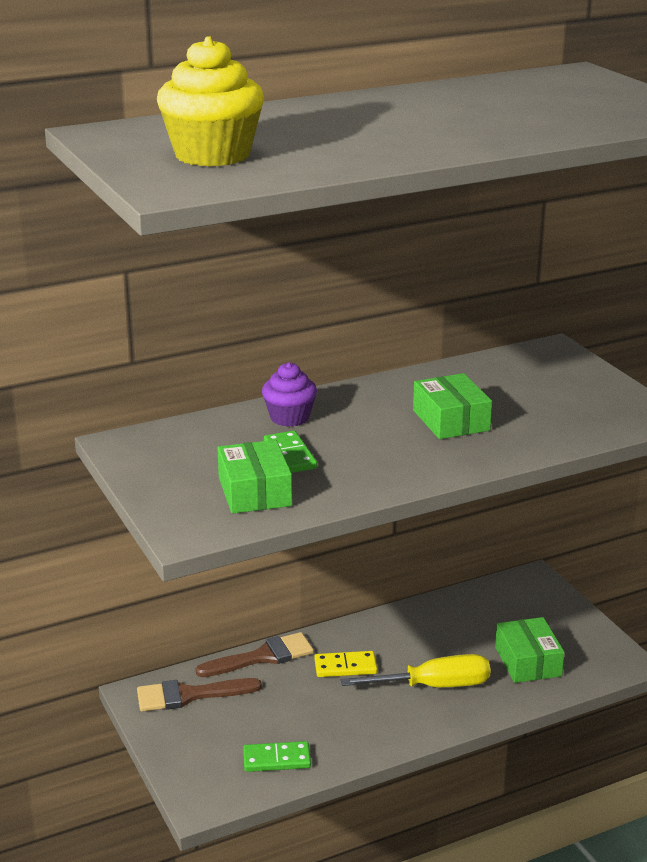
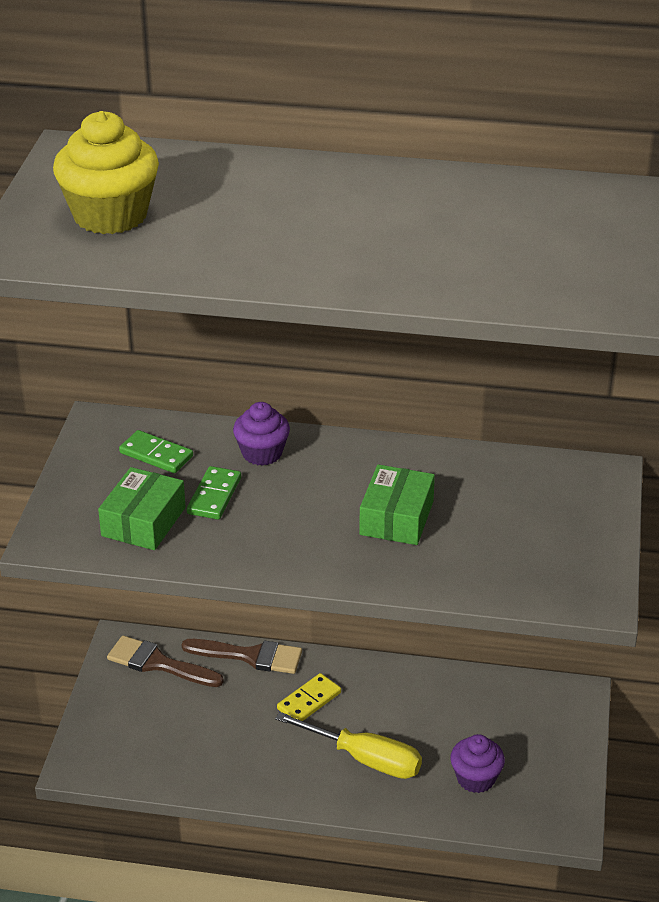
camera: 35 degrees right, 10 degrees up
(276, 759) = (168, 759): green domino -> green domino (156, 455)
(345, 667) = (309, 701): yellow domino -> yellow domino turned 75 degrees counterclockwise
(528, 661) = (476, 778): green box -> purple cupcake

